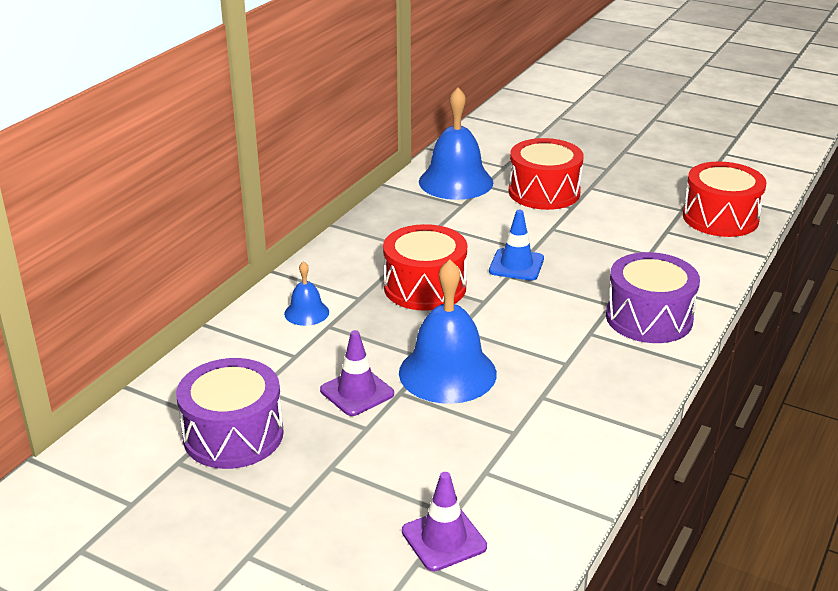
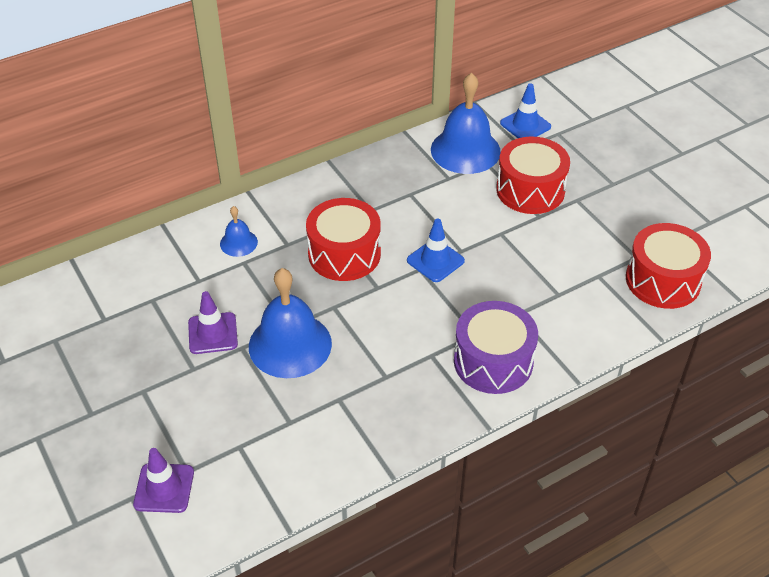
camera: 30 degrees right, 15 degrees up
(233, 435) = (104, 333): purple drum -> none
(489, 151) = (525, 125): none -> blue traffic cone

